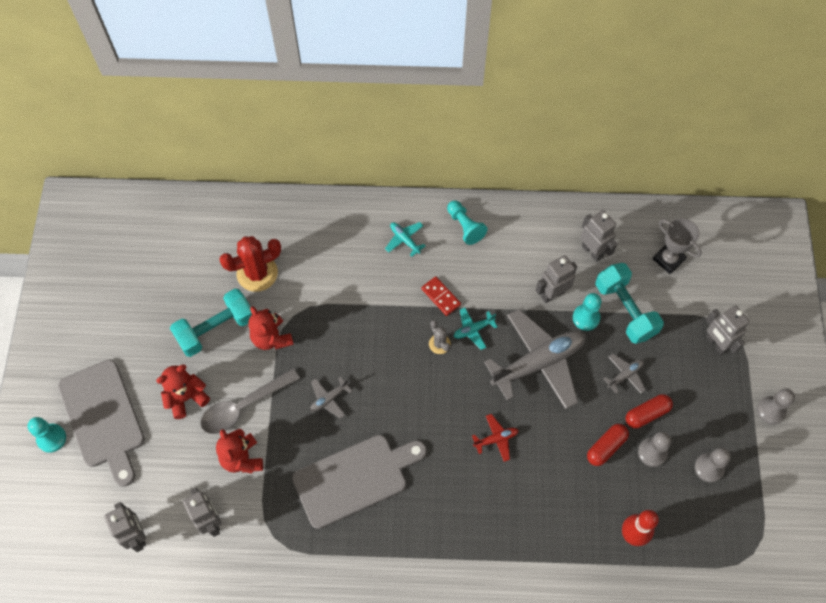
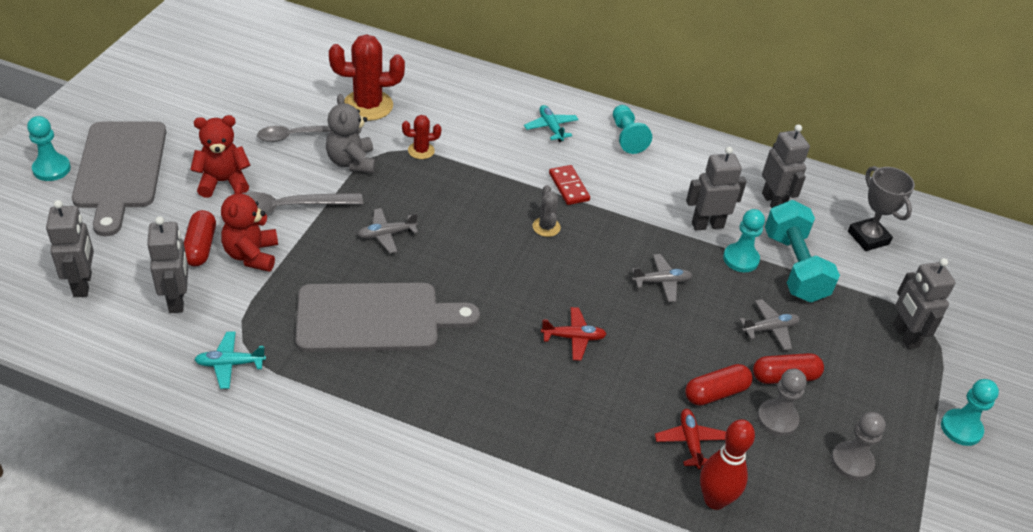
camera: 15 degrees right, 20 degrees down
(201, 466) = (200, 247): none -> red capsule
(216, 329) = (293, 136): turquoise dumbbell -> grey spoon
(271, 338) = (351, 162): red teddy bear -> grey teddy bear
(318, 305) = (421, 151): none -> red cactus
(473, 330) = (594, 227): turquoise plane -> turquoise plane (230, 364)
(538, 363) = (661, 282): grey plane -> grey plane, size x0.43
(602, 495) = (690, 442): none -> red plane
(771, 410) = (961, 428): grey pawn -> turquoise pawn

